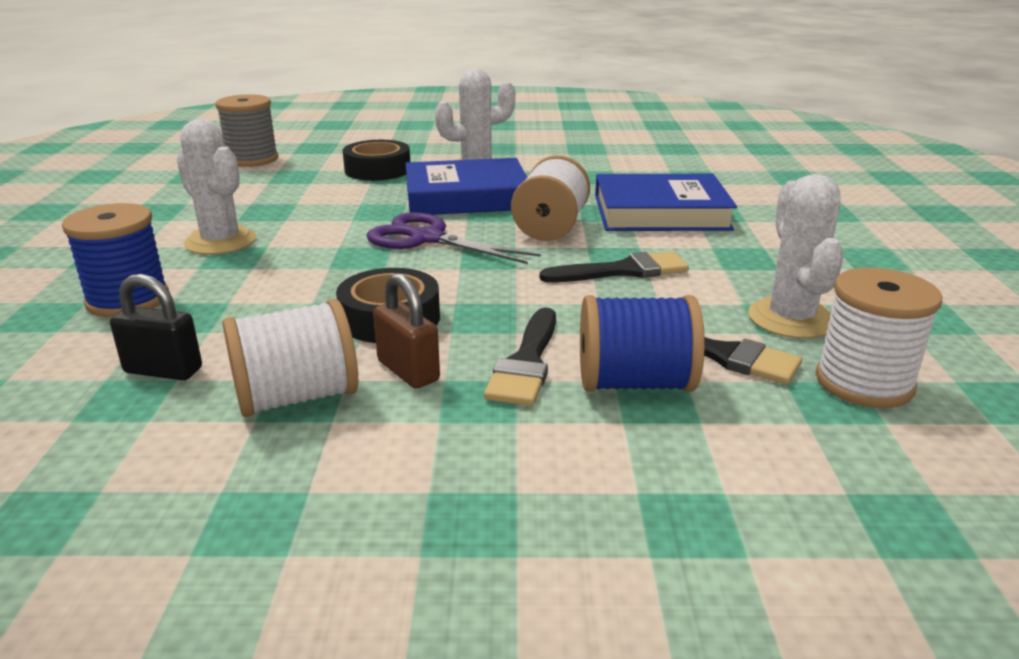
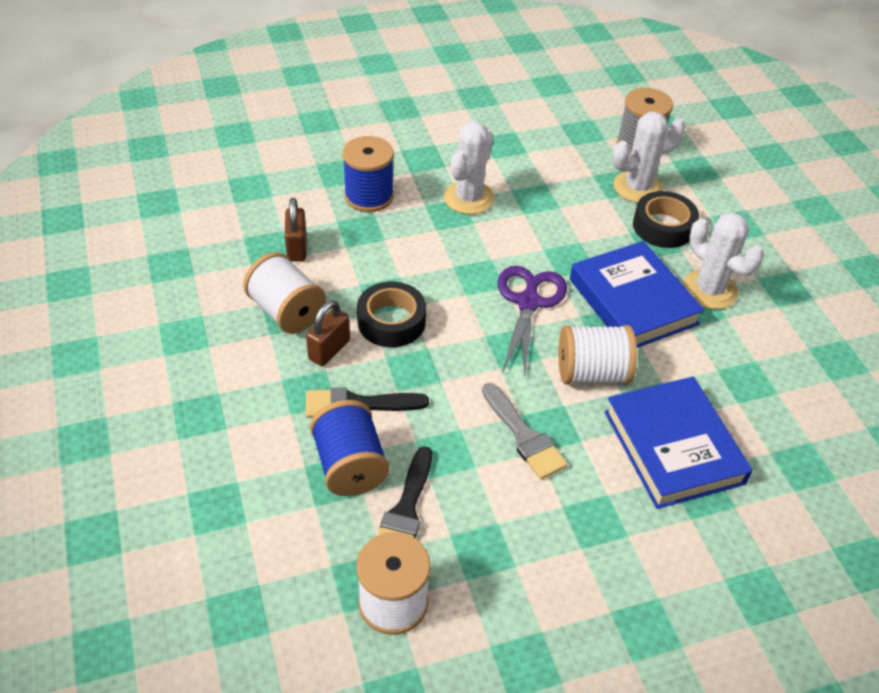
camera: 70 degrees right, 20 degrees up
(163, 370) = (297, 248): black padlock -> brown padlock
(623, 271) = (524, 436): black brush -> grey brush
(791, 319) = (480, 556): white cactus -> white cactus (638, 187)

